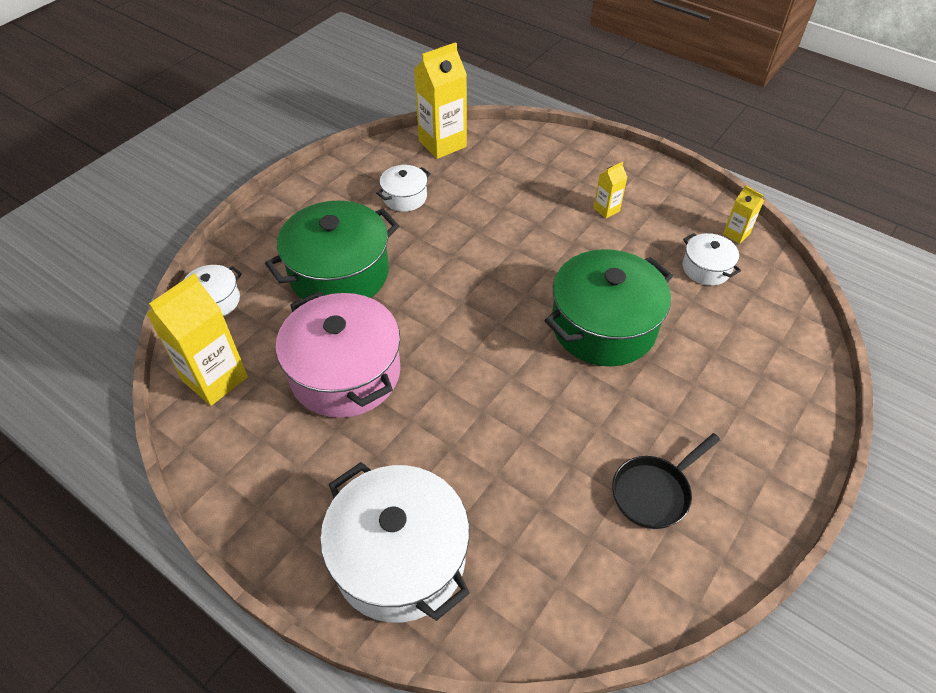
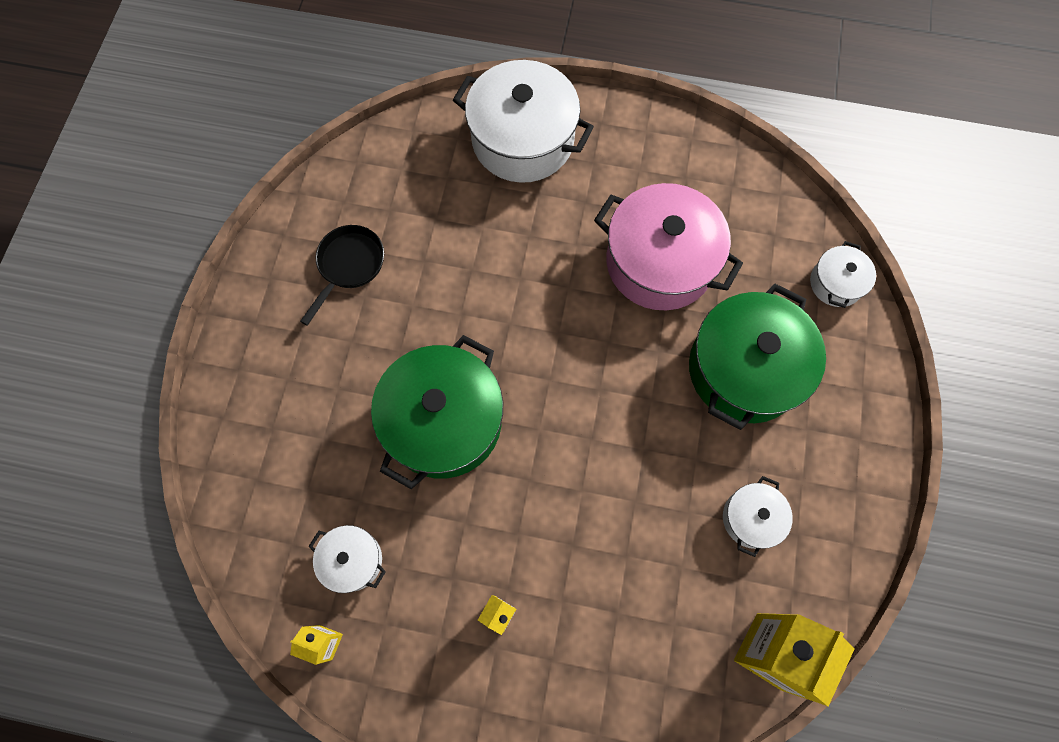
camera: 155 degrees right, 20 degrees up
(215, 379) = (765, 209): yellow carton -> none

